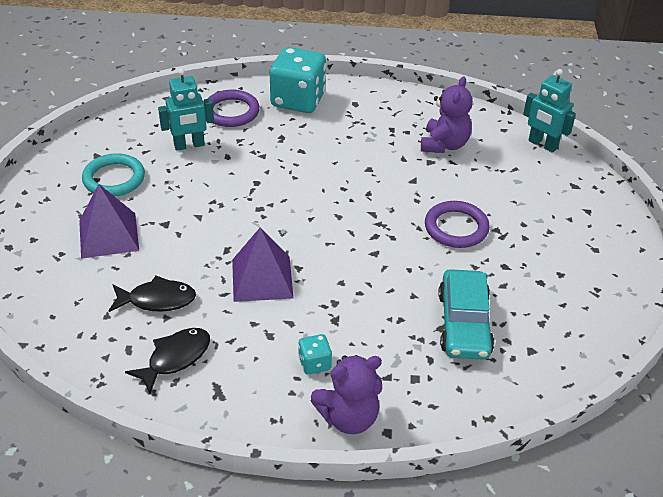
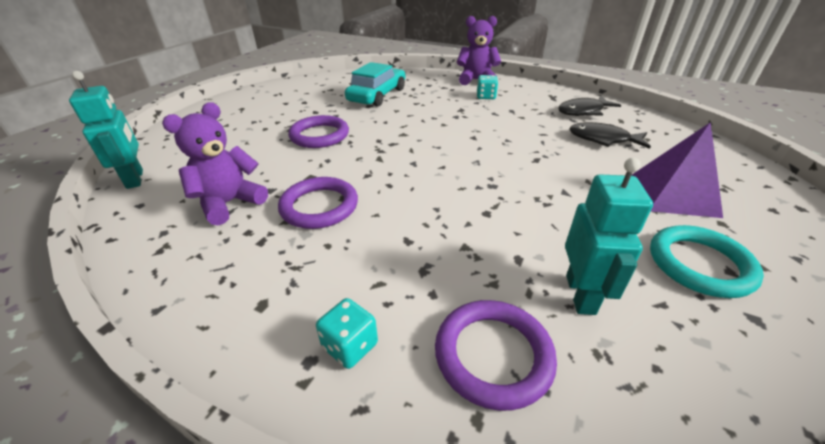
camera: 155 degrees left, 5 degrees down
(189, 145) = (581, 294): turquoise robot -> turquoise robot turned 90 degrees clockwise
(262, 278) = (507, 136): purple pyramid -> none
(298, 100) = (350, 346): turquoise dice -> turquoise dice, size x0.45
(379, 158) = (319, 206): none -> purple ring

